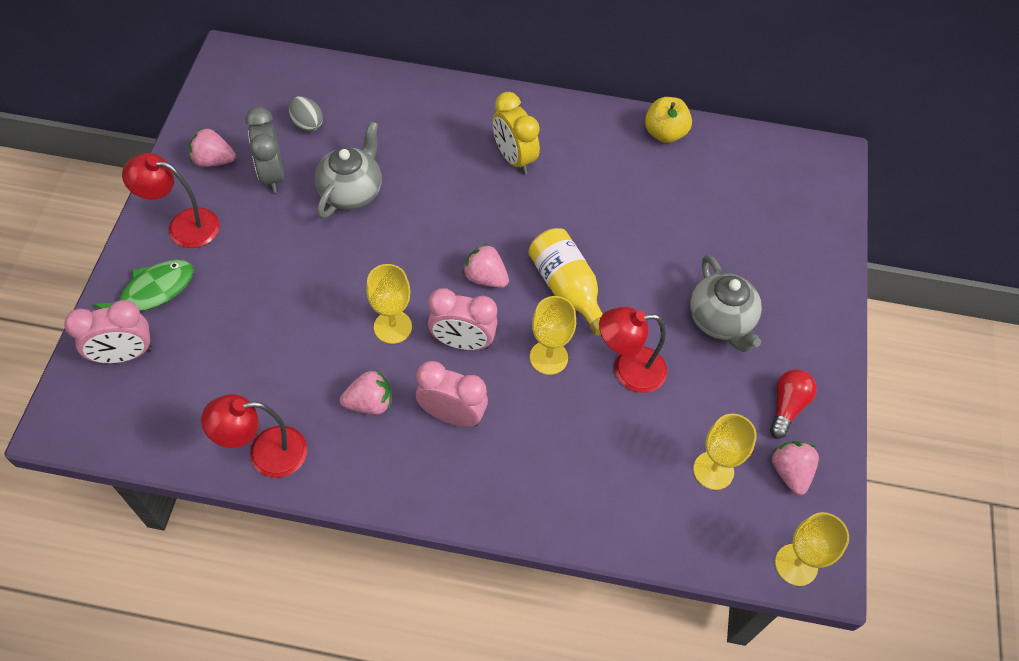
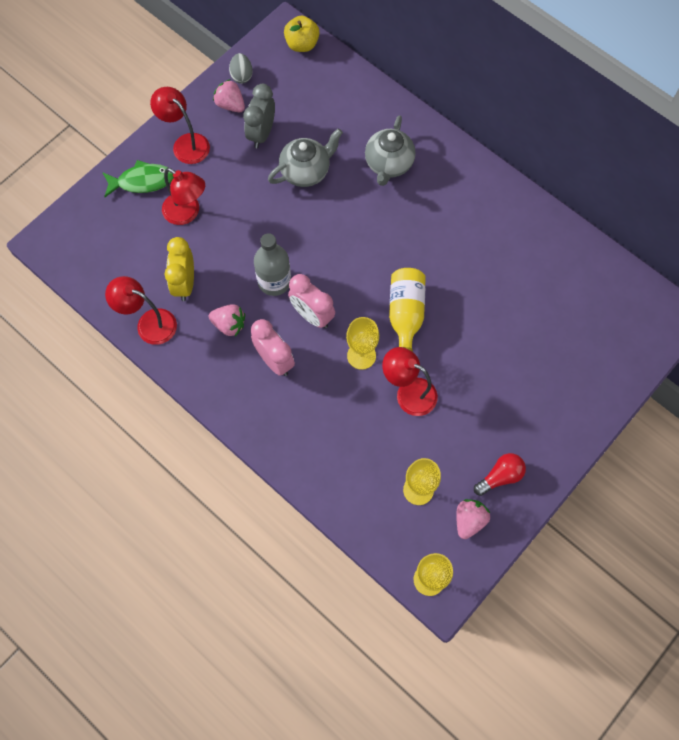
camera: 35 degrees right, 10 degrees up
(124, 355) = (103, 215): pink clock -> none
(235, 302) = (187, 213): none -> red lamp
(307, 124) = (307, 106): grey egg -> grey egg (241, 76)
(392, 327) = (274, 281): yellow goblet -> grey bottle
(485, 278) = (356, 278): pink strawberry -> none
(514, 158) = (432, 200): yellow clock -> yellow clock (185, 283)
(664, 133) = (557, 234): yellow apple -> yellow apple (302, 44)
(720, 321) = (497, 393): grey teapot -> grey teapot (388, 164)

